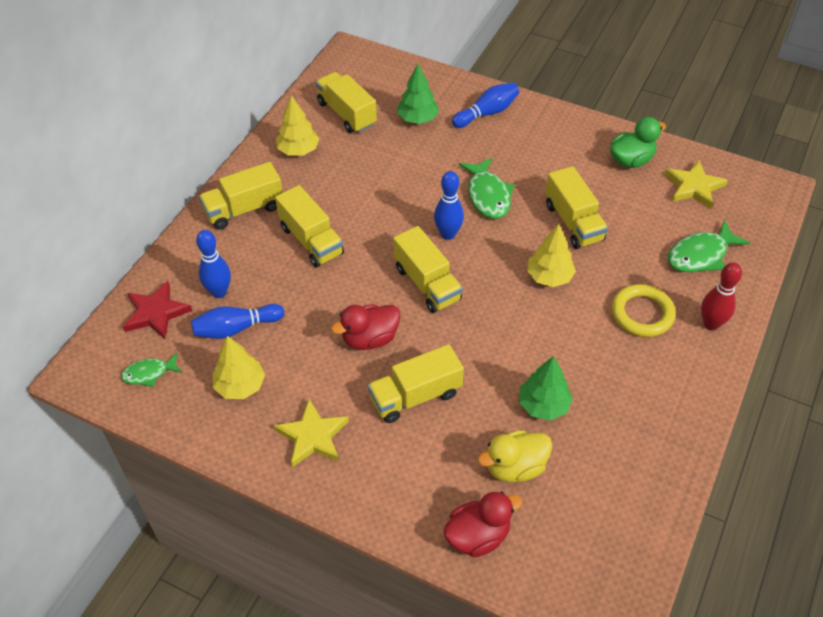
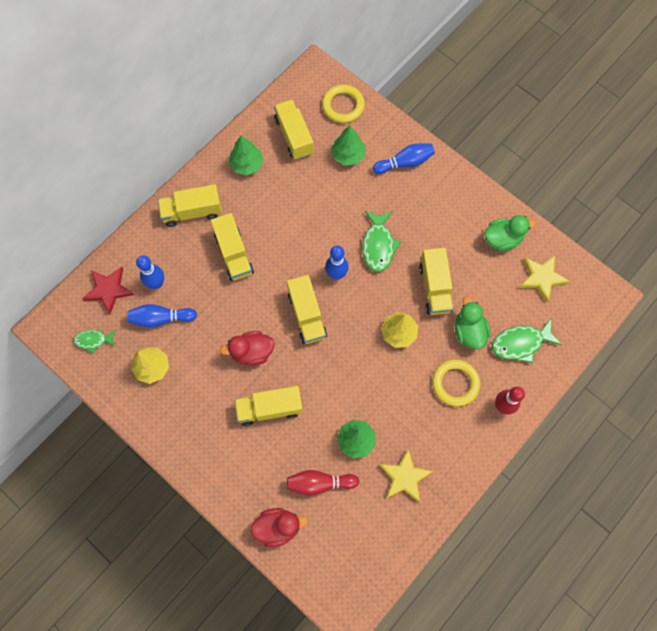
camera: 15 degrees right, 20 degrees up
(298, 150) = (247, 164): yellow tree -> green tree
(312, 436) = (191, 421): yellow star -> yellow star (405, 477)
(394, 76) = (343, 106): none -> yellow ring
(515, 467) = (320, 483): yellow duck -> red bowling pin
(634, 256) = (469, 331): none -> green duck

